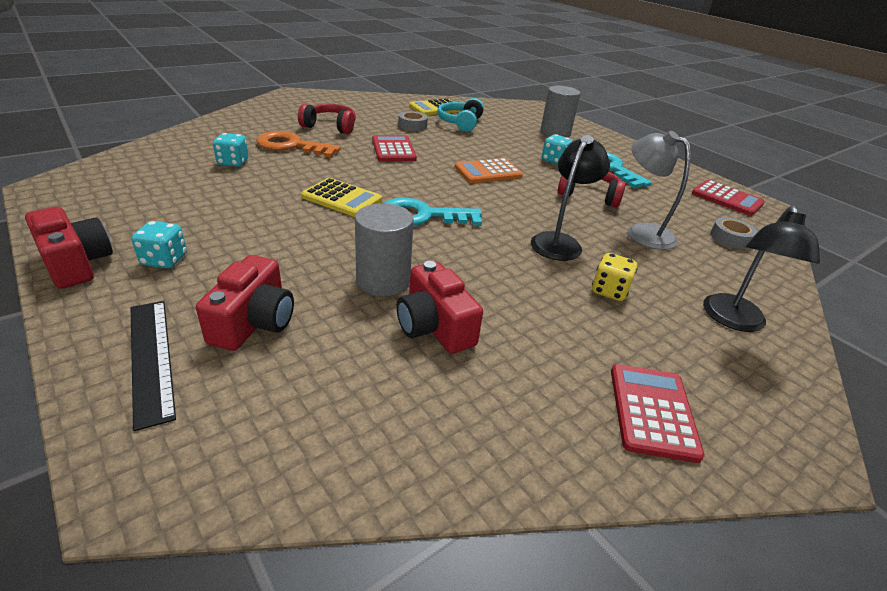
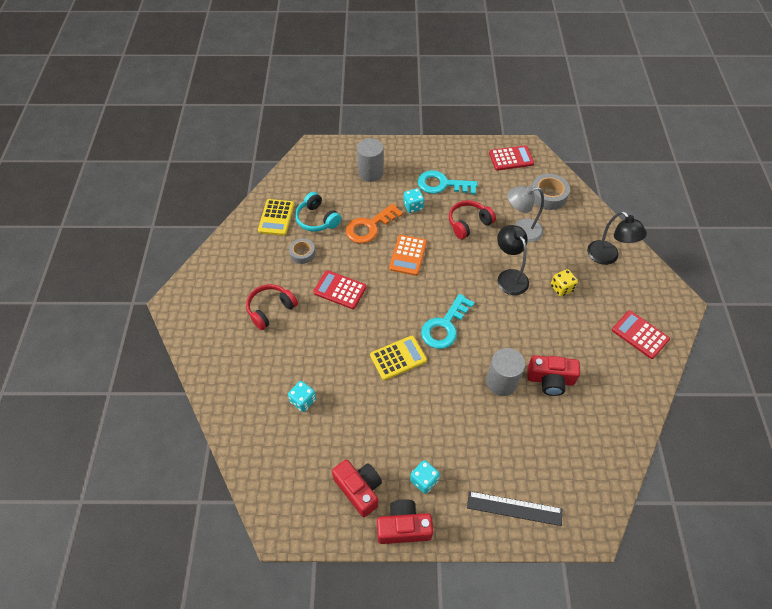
camera: 50 degrees left, 20 degrees up
(254, 322) = (508, 455): red camera -> red camera (359, 489)
(291, 146) = (294, 351): orange key -> orange key (369, 227)
(730, 238) = (548, 196): grey tape -> grey tape, size x1.55

